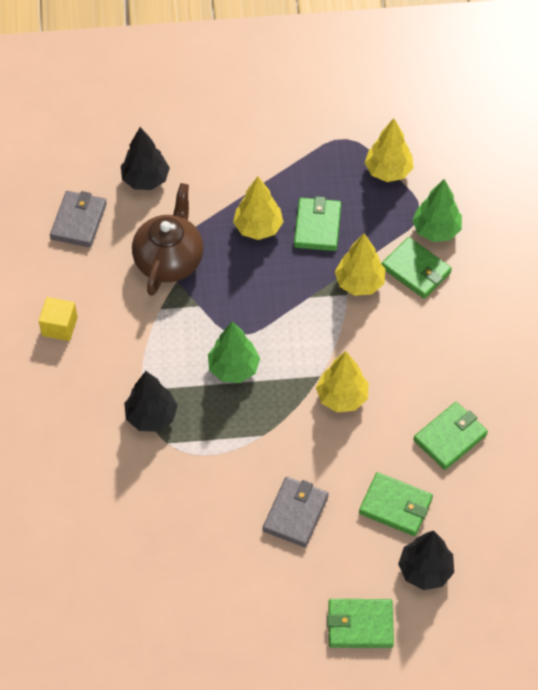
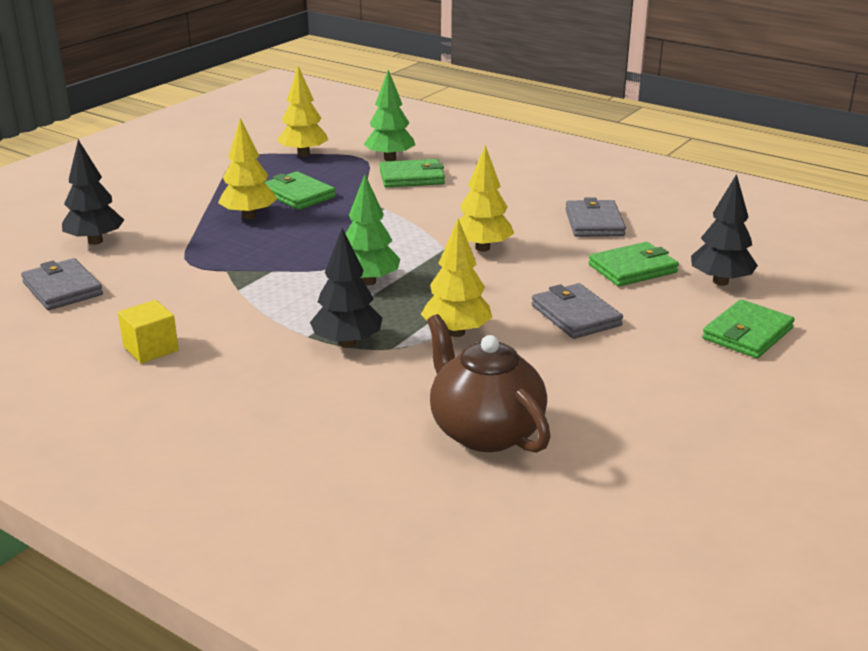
camera: 50 degrees left, 30 degrees down
(169, 260) = (198, 264): brown teapot -> brown teapot (484, 431)
(359, 283) = (383, 200): yellow tree -> yellow tree (456, 332)
(450, 437) = (594, 223): green wallet -> grey wallet

